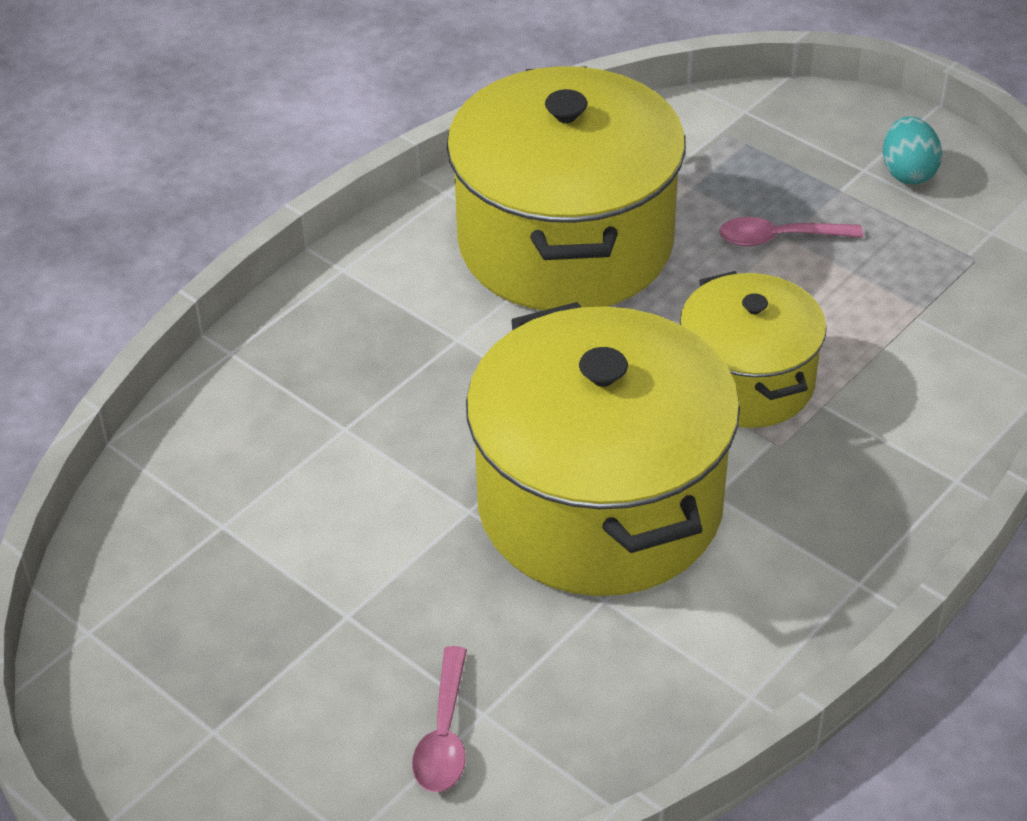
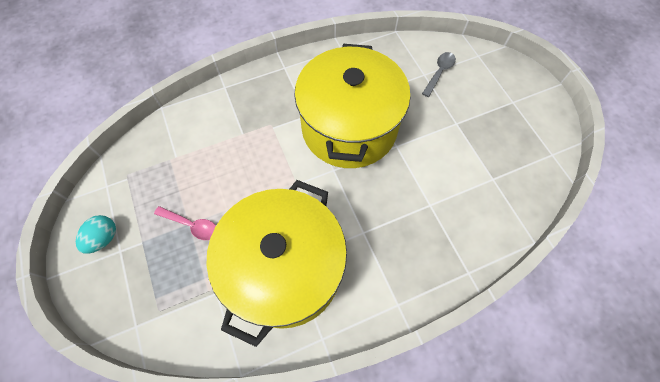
camera: 155 degrees left, 20 degrees up
(444, 734) = (439, 73): pink spoon -> grey spoon
(747, 382) = (262, 156): yellow pot -> none

